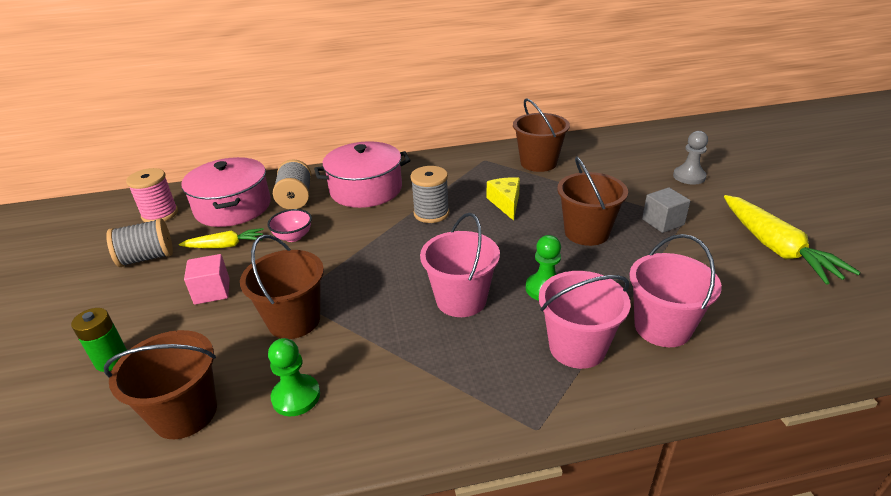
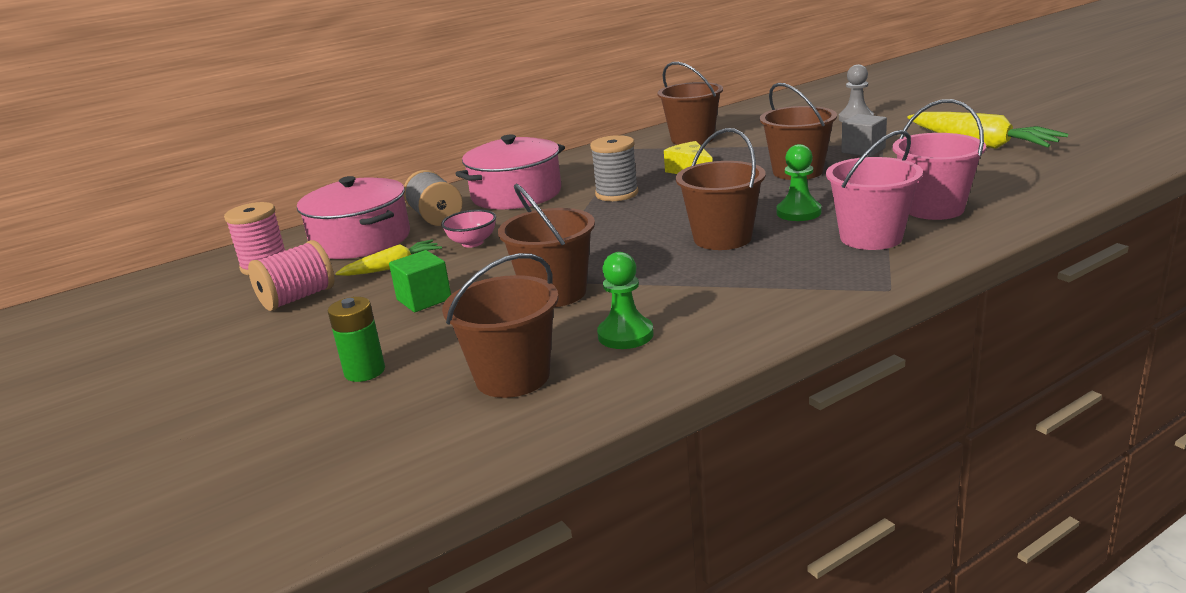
camera: 20 degrees left, 10 degrees down
(147, 258) = (297, 298): grey spool -> pink spool
(212, 291) = (424, 299): pink cube -> green cube
(461, 300) = (722, 238): pink bucket -> brown bucket

